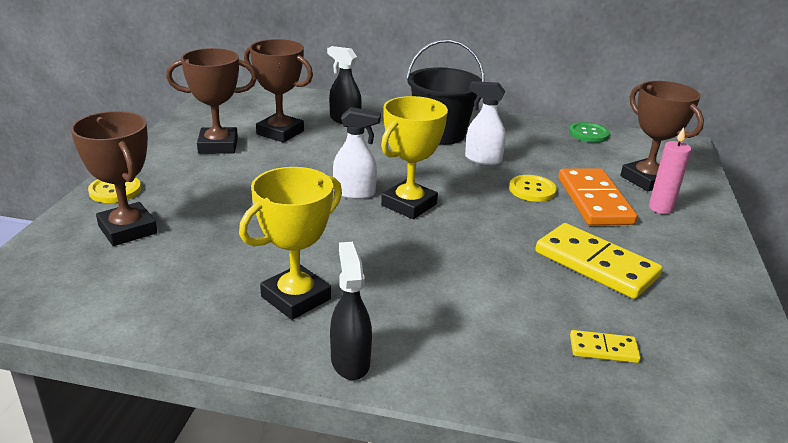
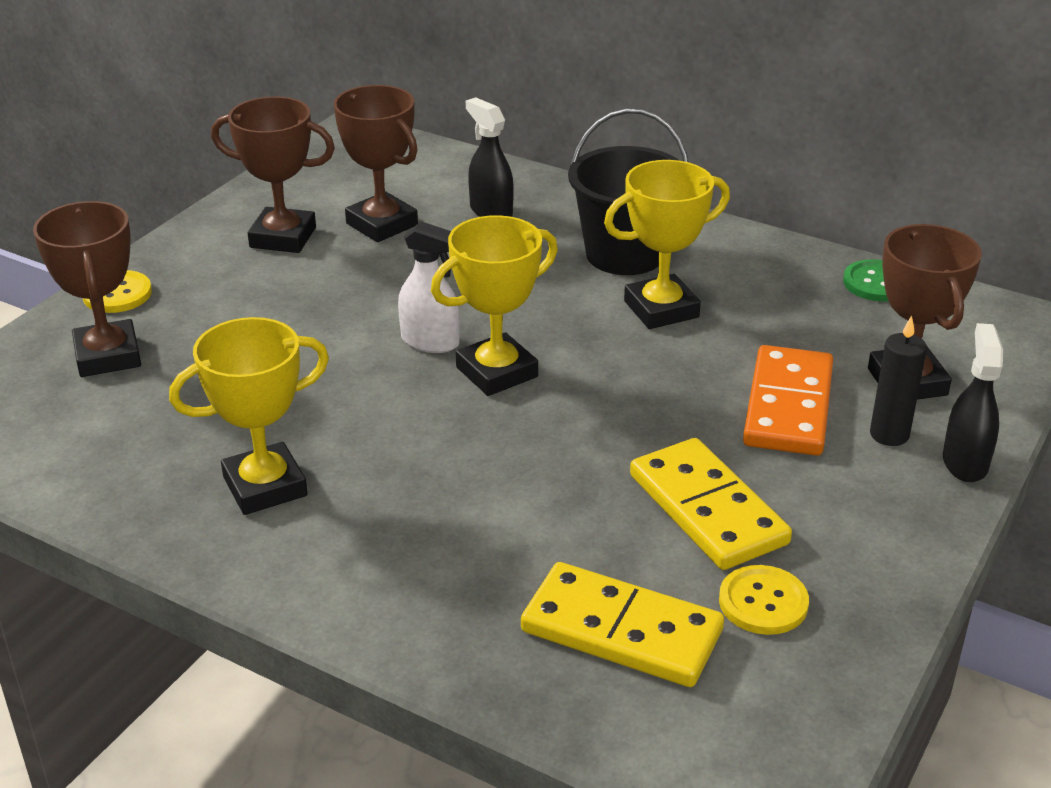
camera: 20 degrees right, 5 degrees up
(350, 361) = (284, 581): black spray bottle -> black spray bottle (965, 462)
(482, 159) = (661, 309): white spray bottle -> yellow trophy
(532, 190) = (701, 373): yellow button -> yellow button (763, 602)
(603, 349) = (622, 630): yellow domino -> yellow domino, size x2.04
(660, 208) = (889, 435): pink candle -> black candle

